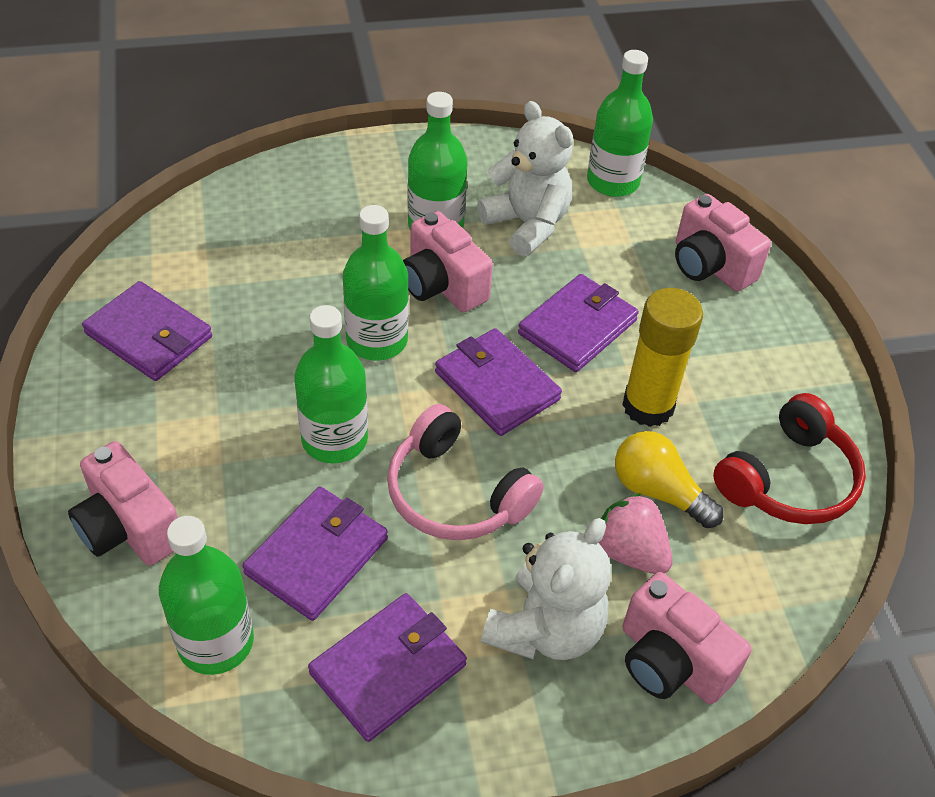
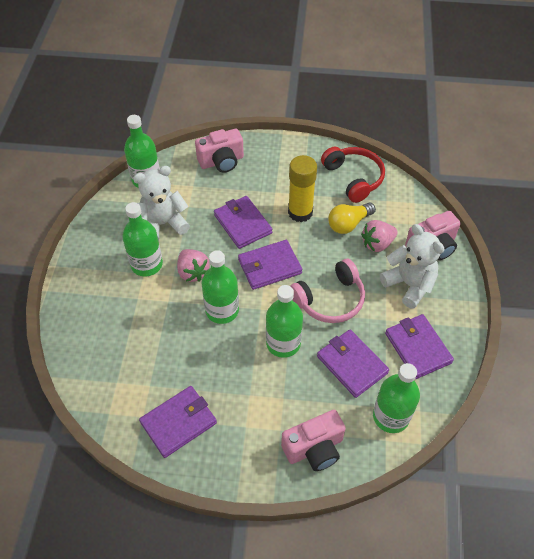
camera: 70 degrees left, 5 degrees up
(442, 285) = (193, 272): pink camera -> pink strawberry

